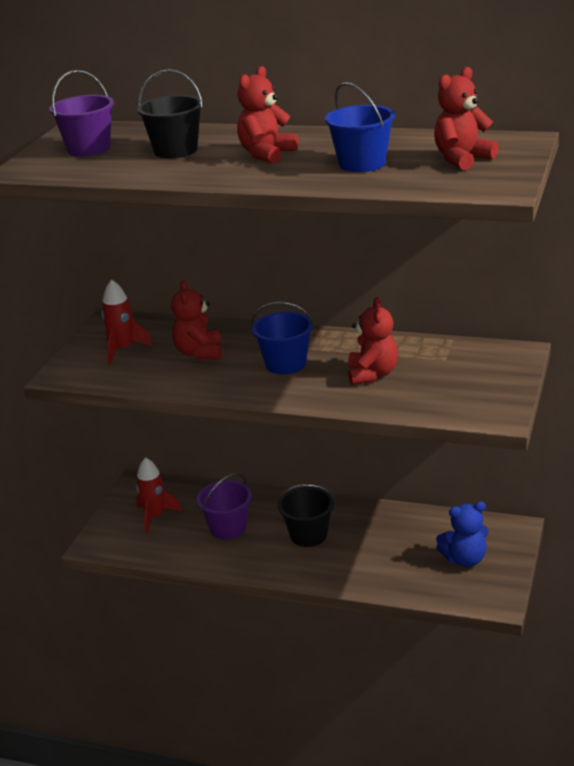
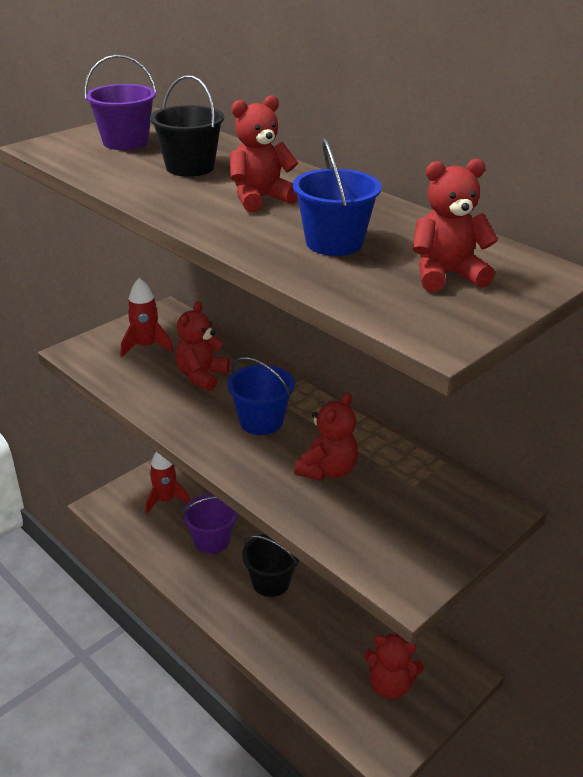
camera: 25 degrees right, 5 degrees up
(465, 559) = (390, 685): blue teddy bear -> red teddy bear

